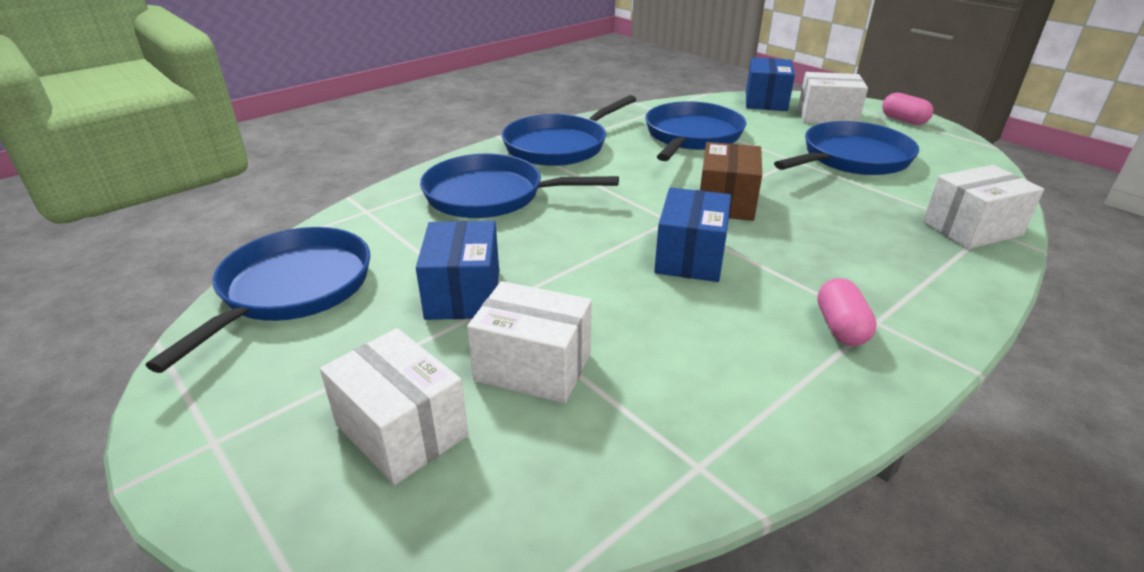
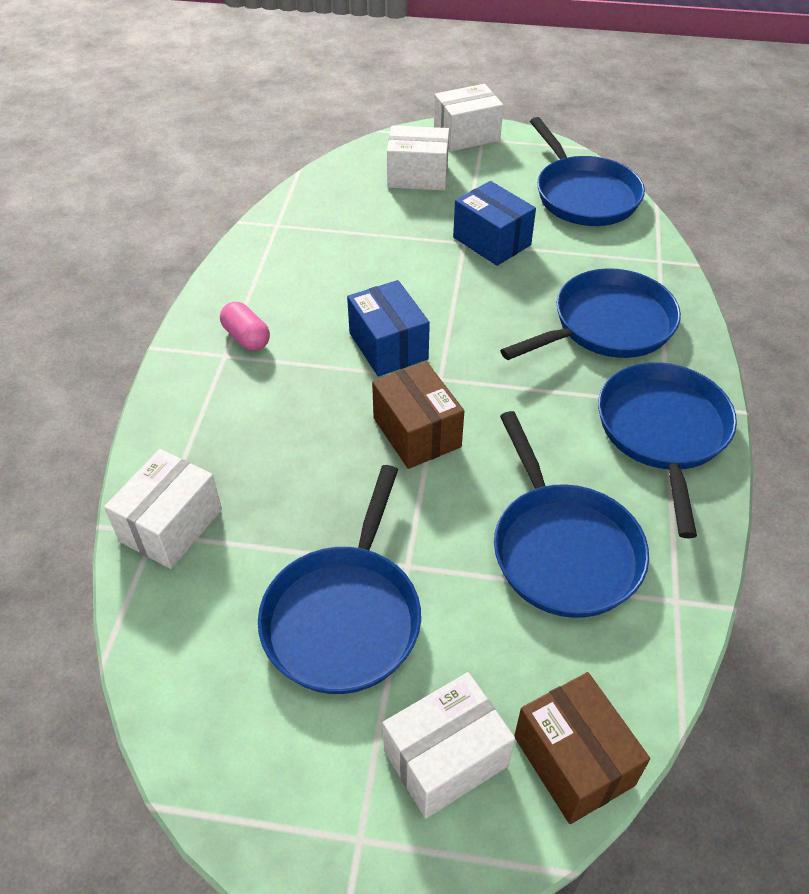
camera: 140 degrees right, 15 degrees up
(533, 367) = (398, 225): white box -> white box (466, 135)
(766, 101) = (573, 760): blue box -> brown box
(903, 120) = (324, 834): pink capsule -> none

